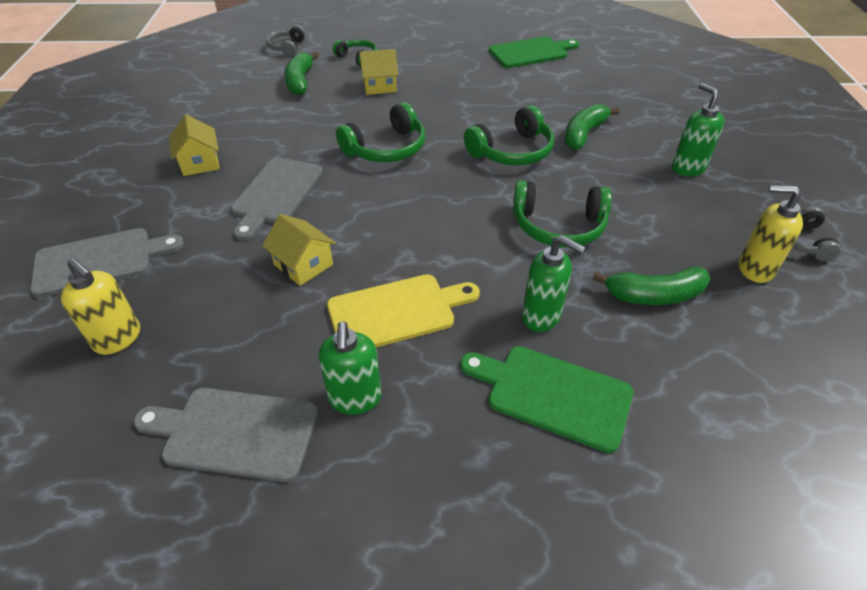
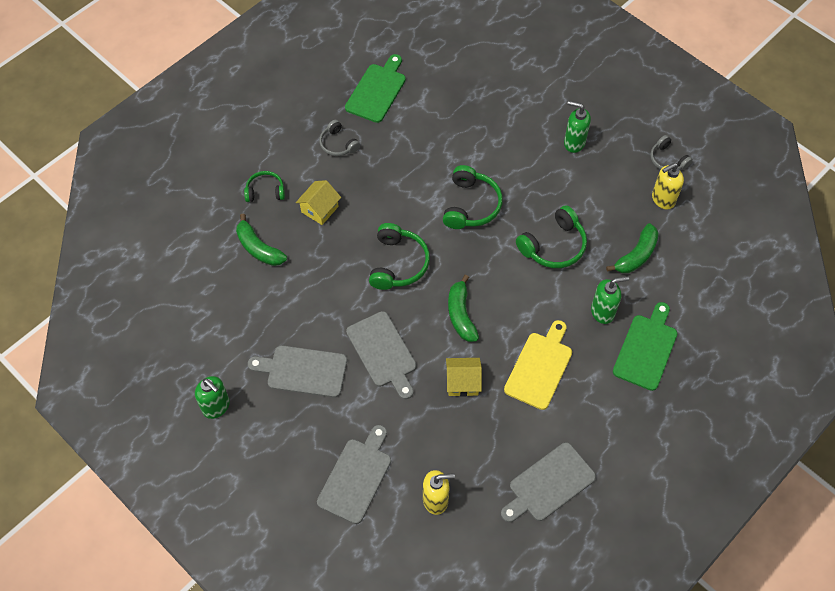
camera: 45 degrees left, 15 degrees up
(200, 163) = (303, 371): yellow house -> grey cutting board
(287, 47) = (194, 220): grey headphones -> grey headphones (338, 144)
(355, 398) = (575, 424): green soap dispenser -> green soap dispenser (216, 407)
(552, 394) = (646, 349): green cutting board -> green cutting board turned 135 degrees clockwise
(584, 134) = (494, 156): green banana -> green banana (461, 314)

